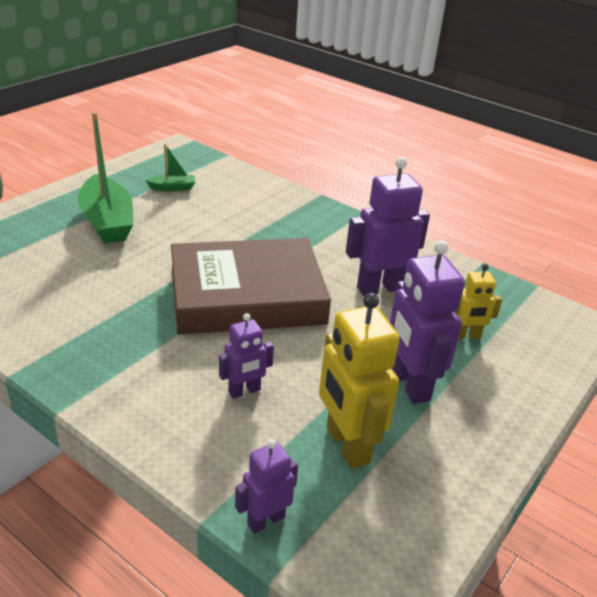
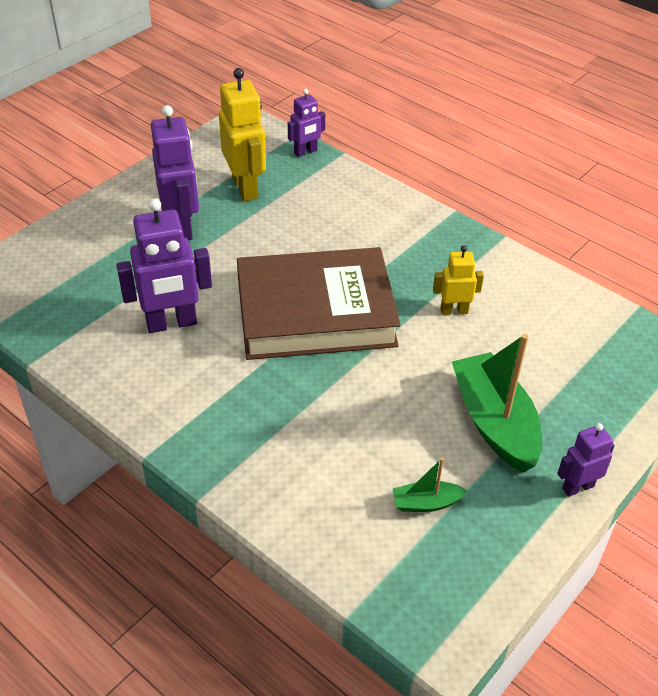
camera: 175 degrees left, 10 degrees up
(244, 391) = (318, 223): purple robot -> purple robot (577, 487)
(466, 336) = (107, 269): yellow robot -> yellow robot (454, 310)

